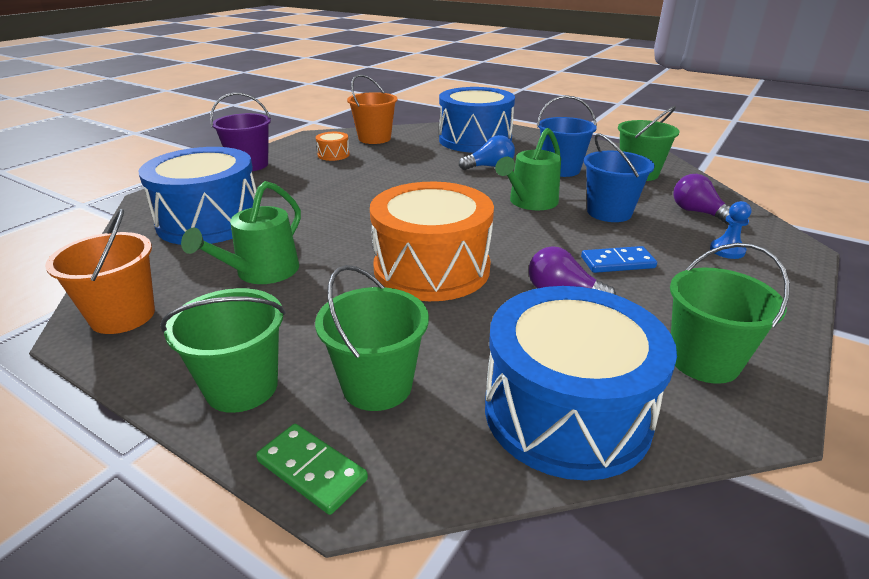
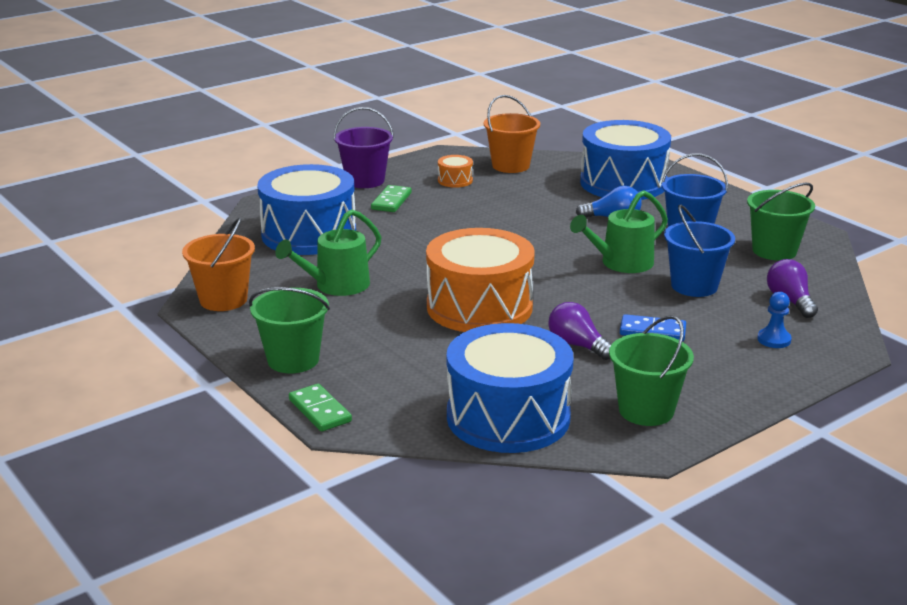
camera: 20 degrees right, 5 degrees down
(283, 179) = (391, 201): none -> green domino
(377, 385) = (385, 377): green bucket -> none

